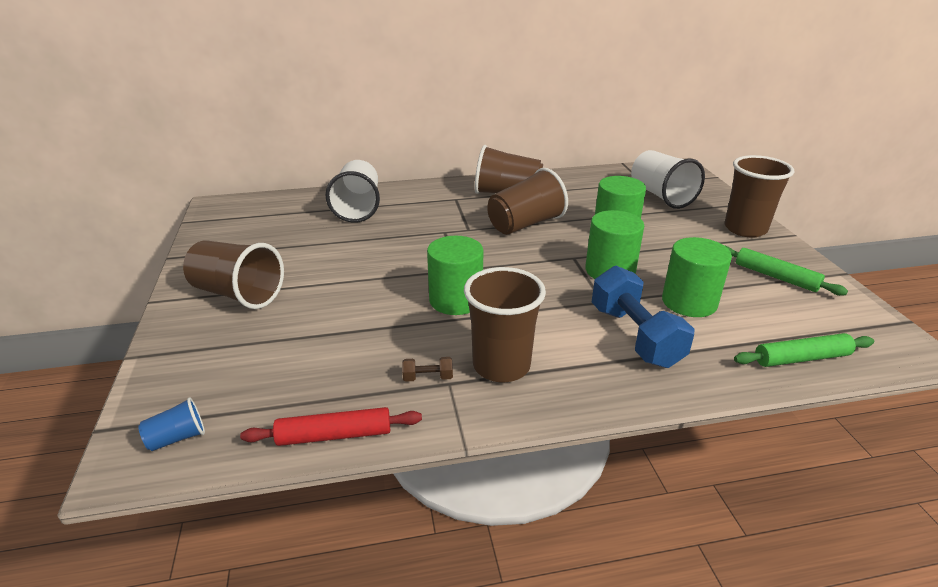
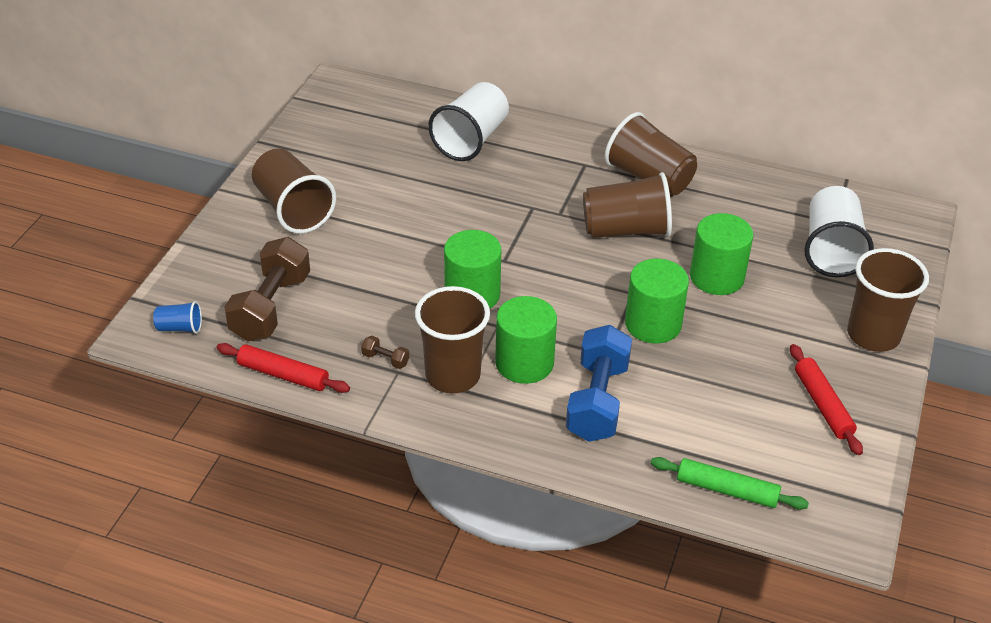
camera: 30 degrees right, 10 degrees up
(273, 378) = (270, 307): none -> brown dumbbell
(689, 302) = (691, 391): green cylinder -> green cylinder (524, 363)
(776, 277) = (823, 405): green rolling pin -> red rolling pin

